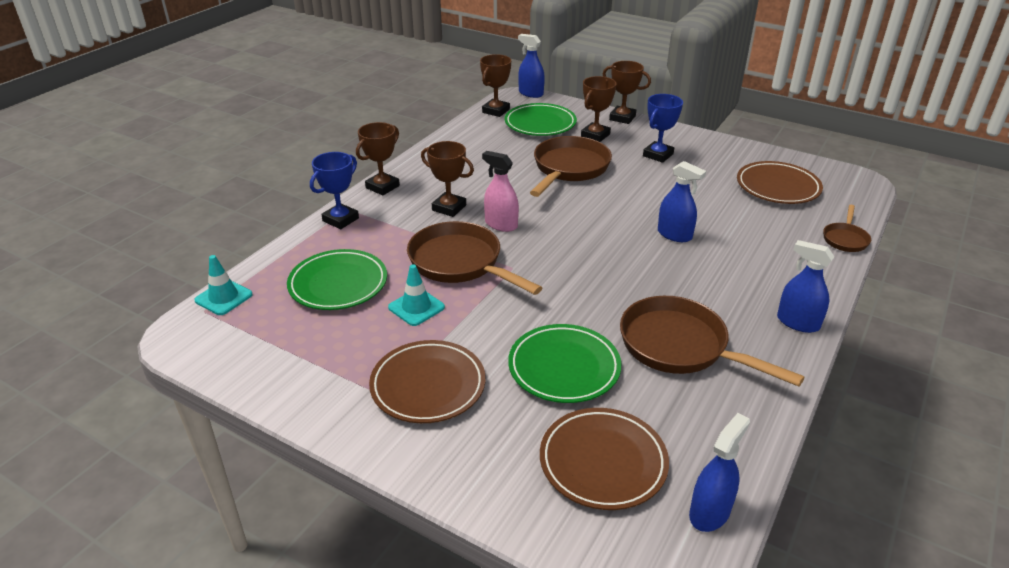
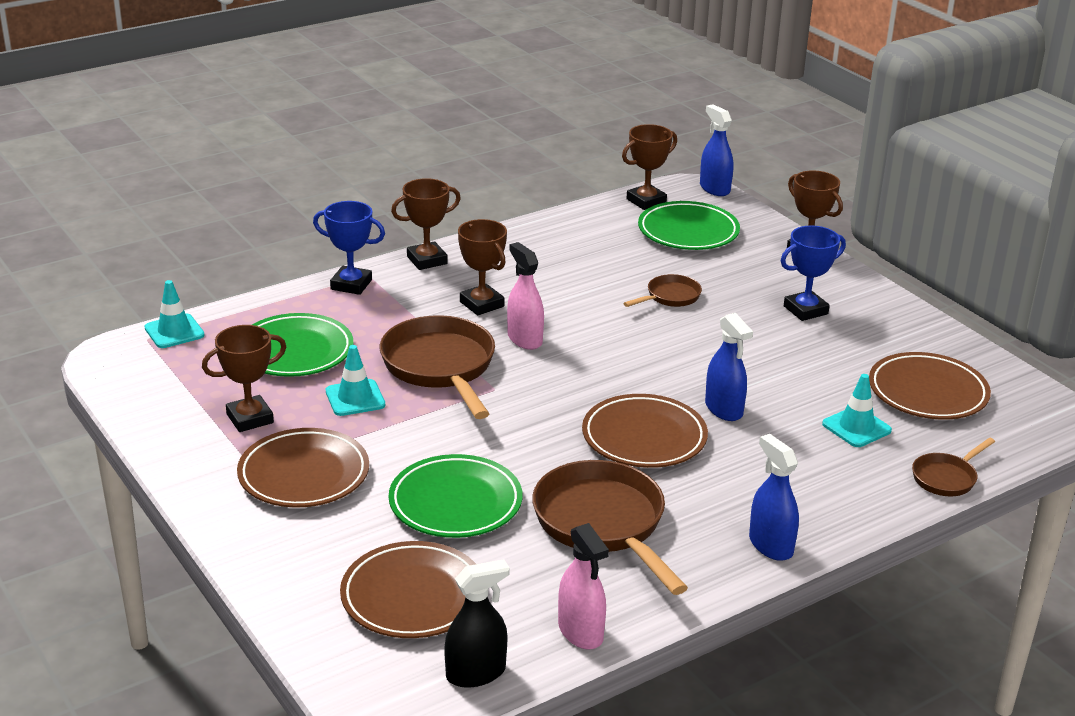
camera: 25 degrees right, 5 degrees down
(340, 219) = (351, 284): blue trophy -> blue trophy turned 45 degrees clockwise
(569, 169) = (670, 297): brown pan -> brown pan, size x0.51
(595, 135) = (747, 264): brown trophy -> brown trophy (250, 418)
(645, 271) = (644, 437): none -> brown plate
(709, 512) = (476, 673): blue spray bottle -> black spray bottle
(747, 442) = (580, 632): none -> pink spray bottle
(763, 222) = (856, 427): none -> turquoise traffic cone

